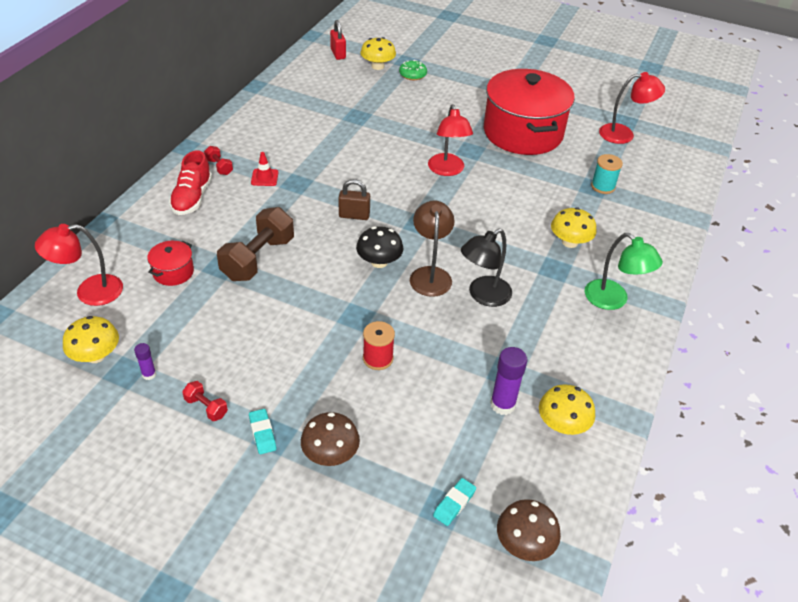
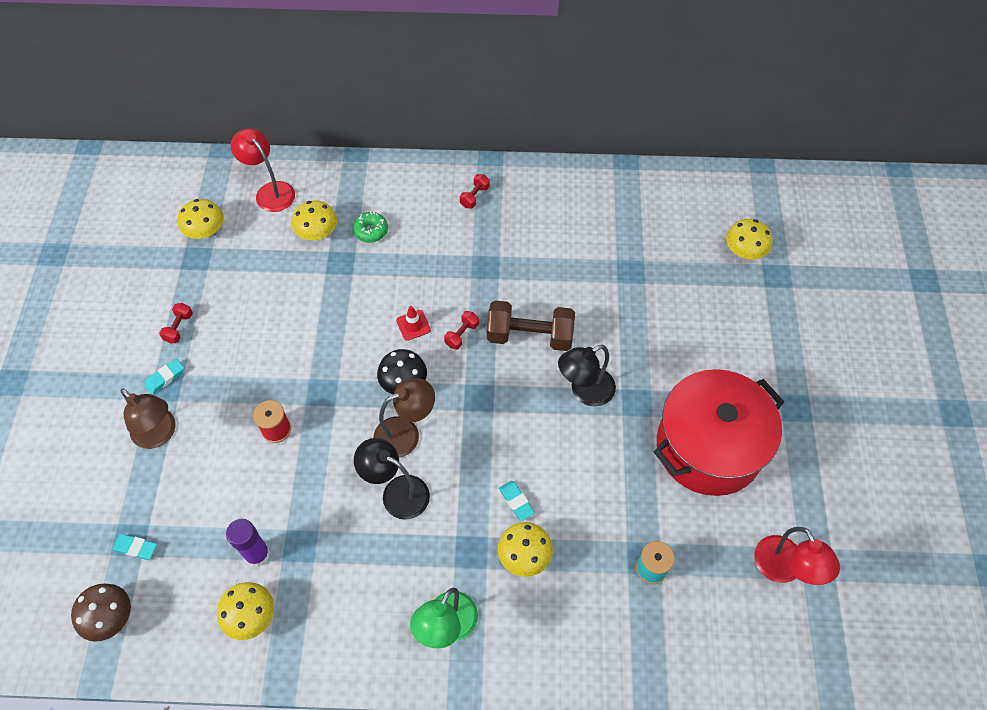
camera: 70 degrees right, 15 degrees up
(149, 374) = (199, 274): purple glue stick -> none
(173, 272) = (317, 233): red pot -> yellow mushroom
(192, 198) = (419, 199): red shoe -> none
(258, 258) = (362, 285): brown dumbbell -> brown dumbbell (530, 336)
(264, 177) = (479, 238): red traffic cone -> red traffic cone (413, 325)
(330, 454) = (159, 435): brown mushroom -> brown lamp
(338, 54) = (741, 205): red padlock -> none
(354, 215) = (461, 334): brown padlock -> red dumbbell
(412, 75) = (752, 292): green donut -> green donut (371, 231)
(447, 170) = (585, 391): red lamp -> black lamp
(523, 232) = (516, 501): none -> turquoise eraser

